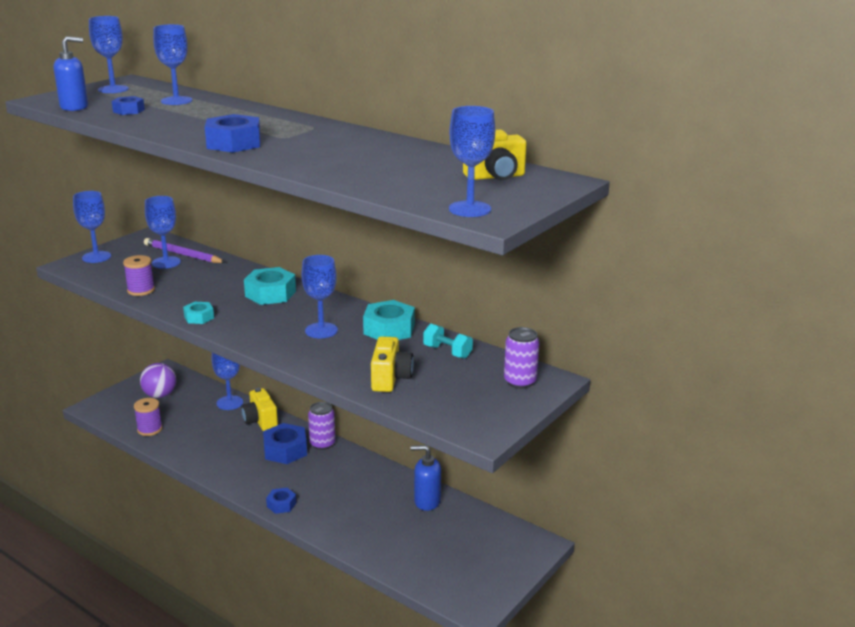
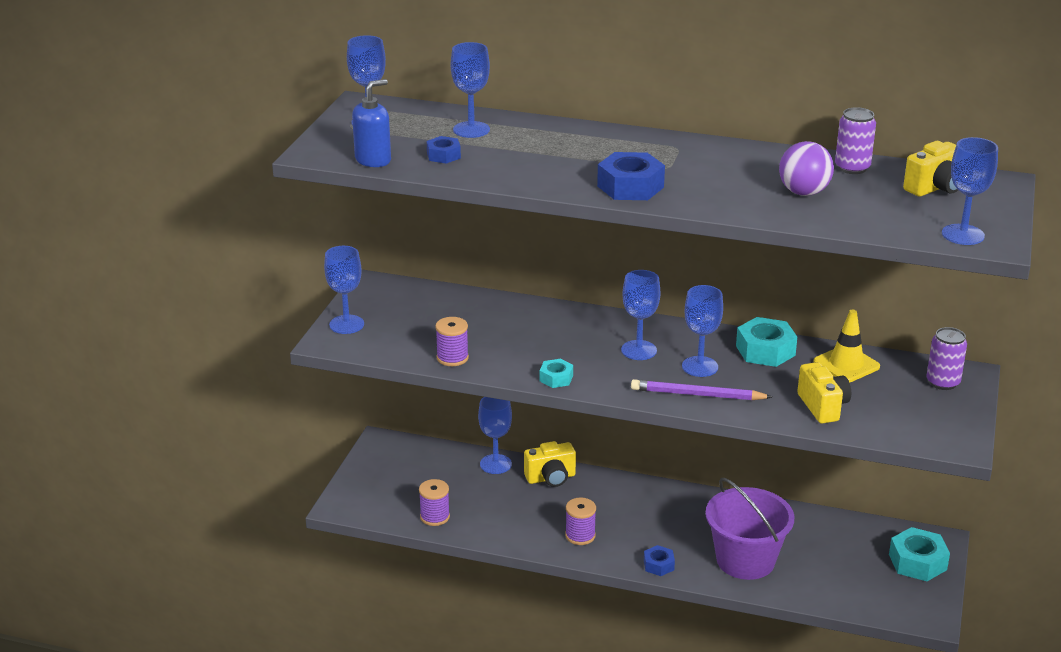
camera: 20 degrees left, 5 degrees up
(160, 395) = (405, 473): purple ball -> purple ball (803, 192)
(166, 262) = (437, 316): blue goblet -> blue goblet (639, 350)
(182, 254) = (443, 301): purple pencil -> purple pencil (697, 395)
(242, 468) = (580, 536): none -> purple spool
(260, 421) = (551, 478): yellow camera -> yellow camera turned 60 degrees counterclockwise
(270, 294) = (599, 333): turquoise nut -> turquoise nut (917, 562)
(285, 450) = (608, 505): blue nut -> none
(322, 444) = (641, 488): purple can -> purple can (852, 168)
(355, 518) = (745, 560): none -> purple bucket
(427, 501) = (801, 524): blue soap dispenser -> none
(447, 352) = (846, 364): turquoise dumbbell -> yellow traffic cone

